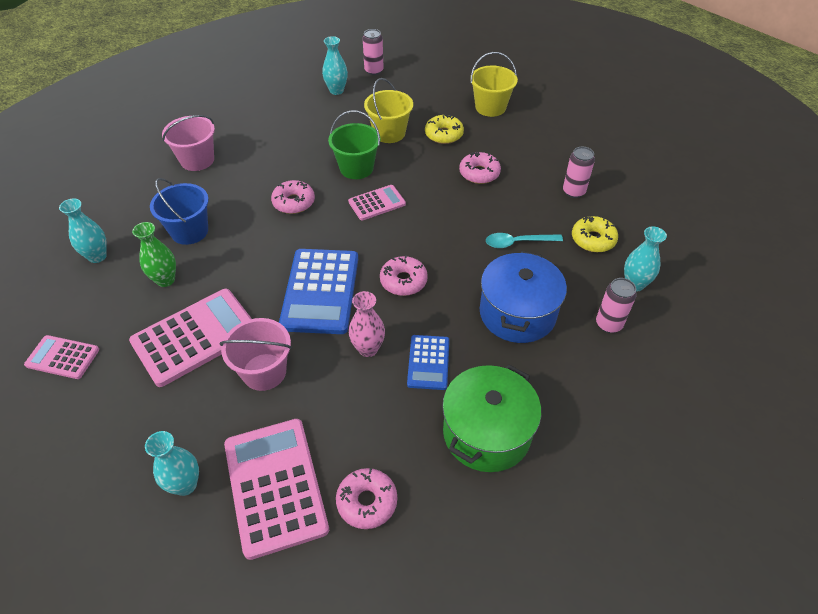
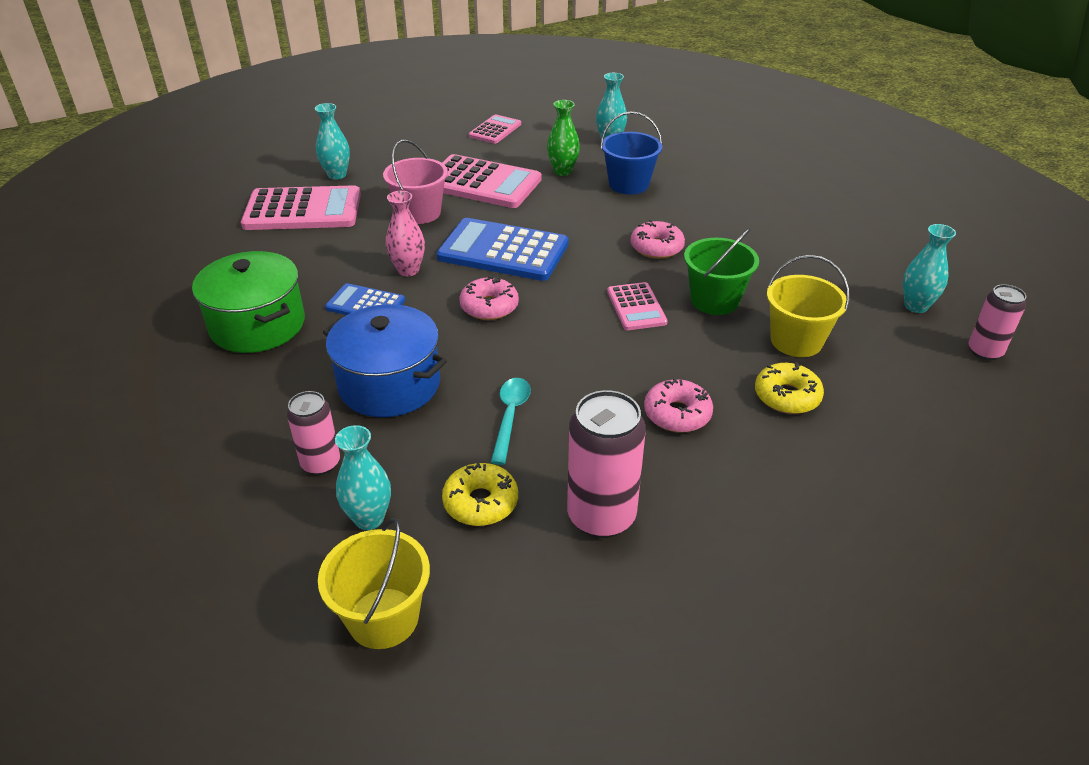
camera: 105 degrees right, 10 degrees down
(195, 337) = (482, 183): pink calculator -> pink calculator turned 45 degrees counterclockwise
(197, 160) = (752, 192): pink bucket -> none
(367, 502) = (251, 249): pink donut -> none
(490, 107) = (871, 473): yellow bucket -> yellow bucket (383, 618)
(573, 191) = (601, 516): pink can -> pink can, size x1.64

